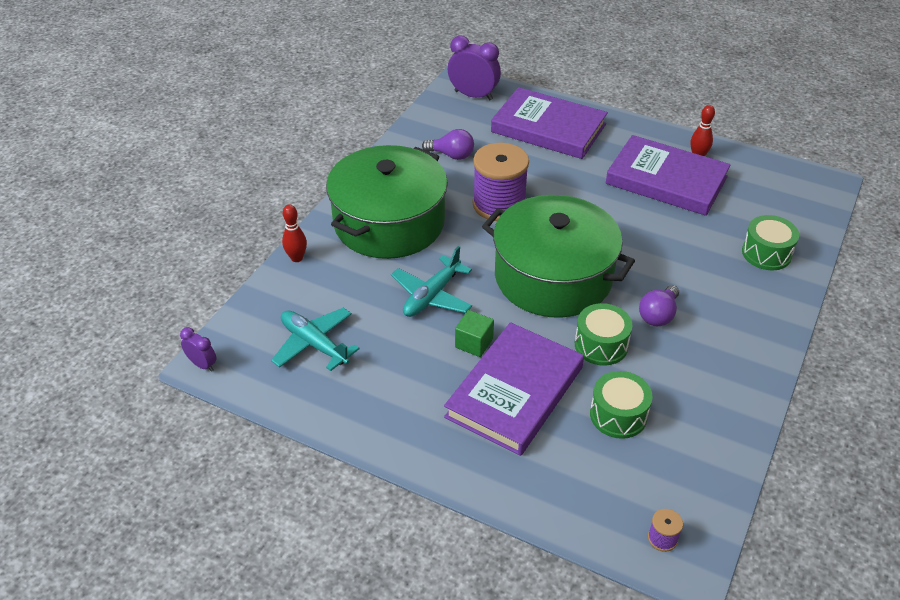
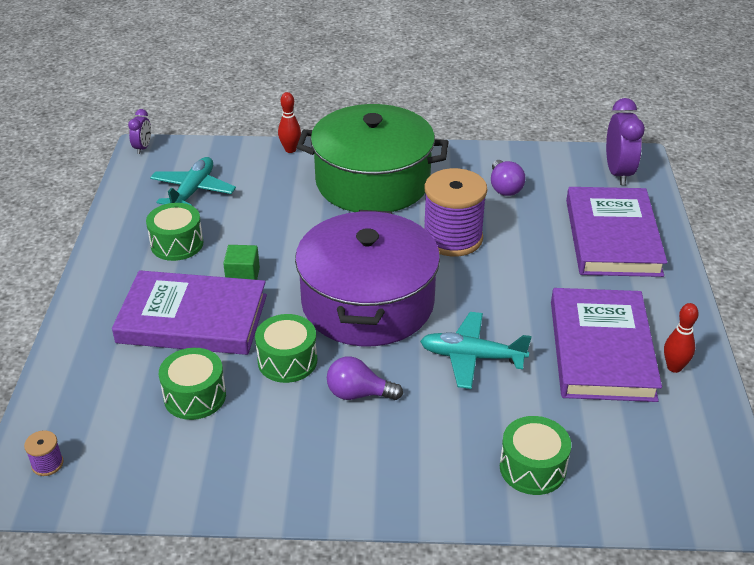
camera: 65 degrees right, 5 degrees down
(394, 377) = (177, 244): none -> green drum
(432, 296) = (290, 234): turquoise plane -> turquoise plane (472, 357)
(553, 277) = (367, 303): green pot -> purple pot

